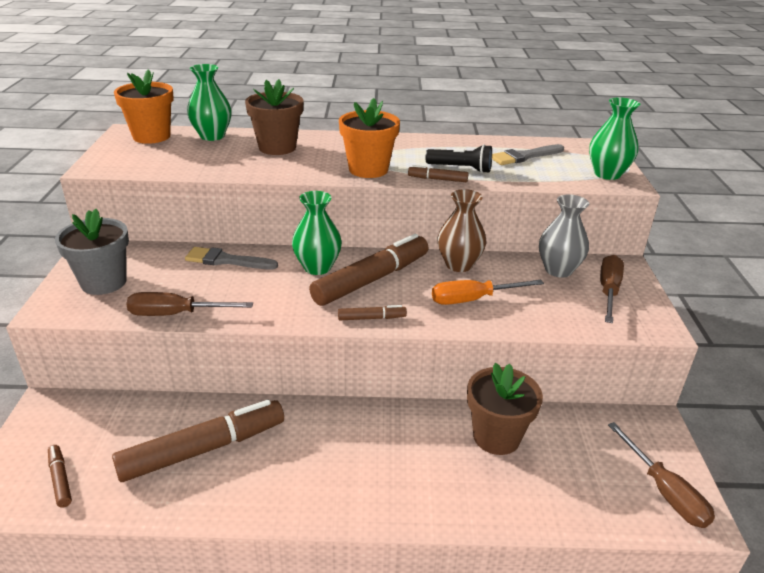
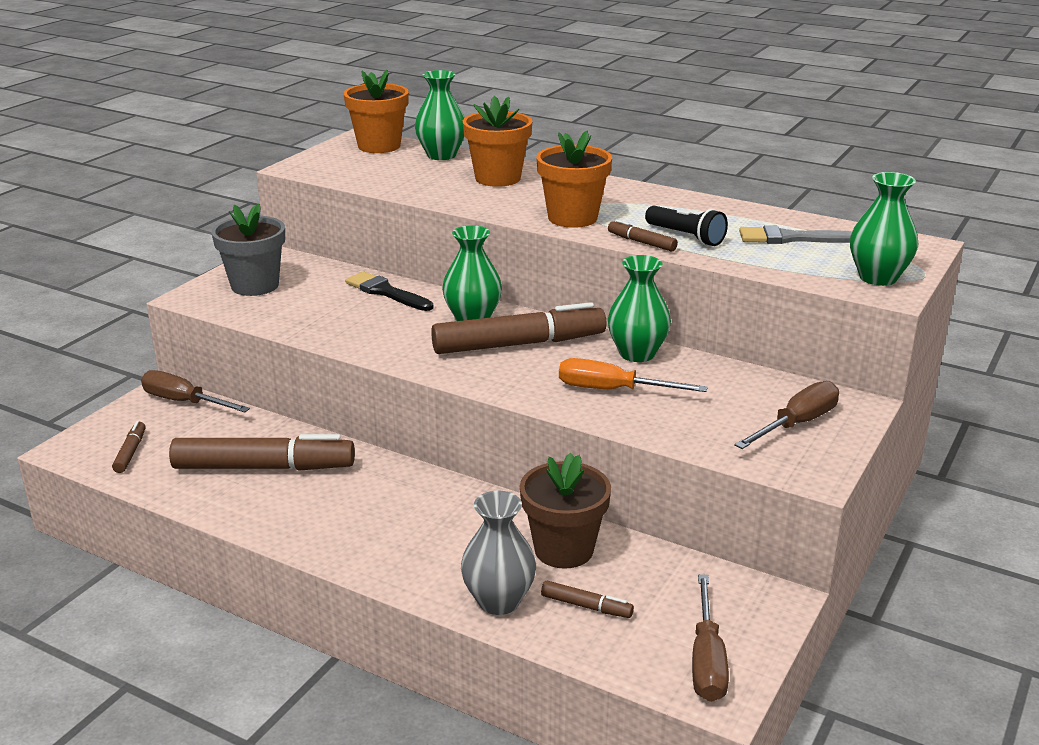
camera: 30 degrees right, 5 degrees down
(176, 314) = (294, 328): brown screwdriver -> brown screwdriver (184, 402)
(226, 260) = (386, 292): grey brush -> black brush
(277, 147) = (498, 178): brown flower pot -> orange flower pot
(371, 318) = (479, 378): brown marker -> brown marker (586, 606)
(459, 265) = (637, 354): brown vase -> green vase
(558, 270) = (758, 388): grey vase -> grey vase (498, 601)

